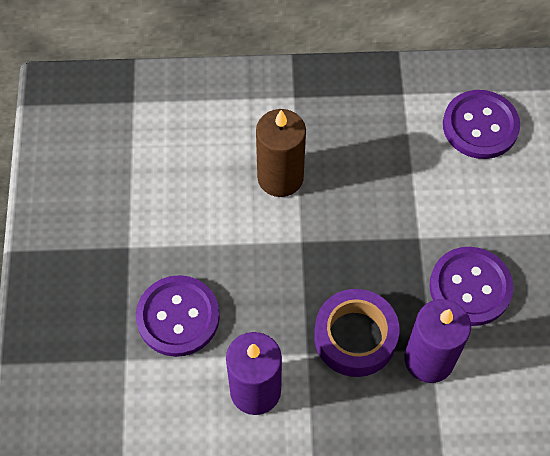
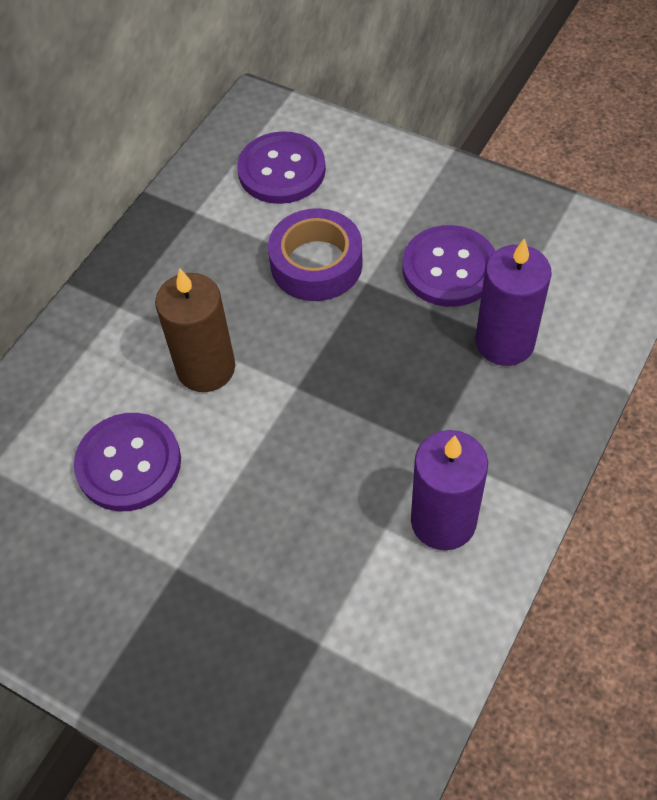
camera: 55 degrees left, 5 degrees down
(178, 317) = (303, 557): purple button -> purple button (129, 463)
(355, 337) = (440, 394): purple tape -> purple tape (316, 264)

